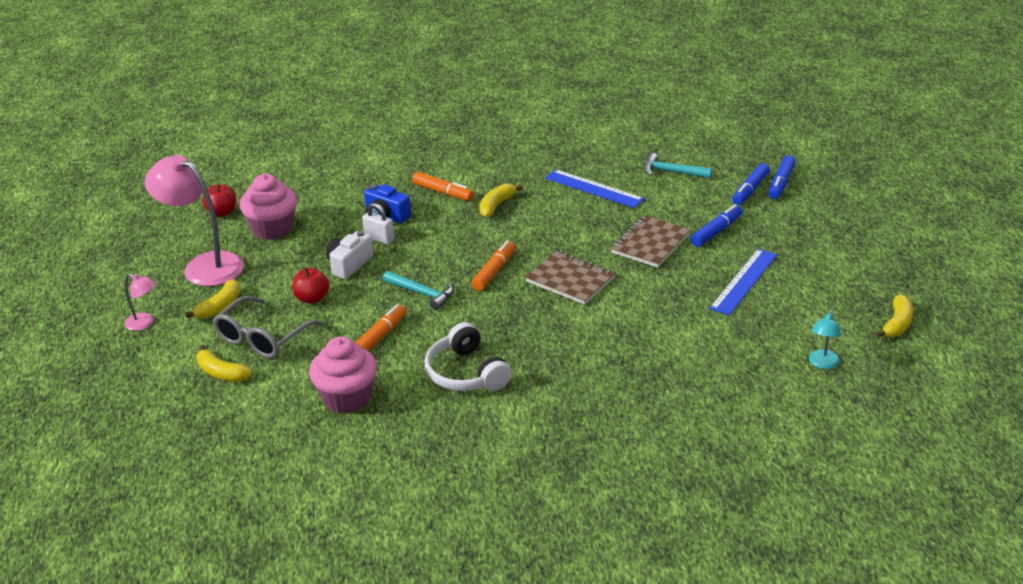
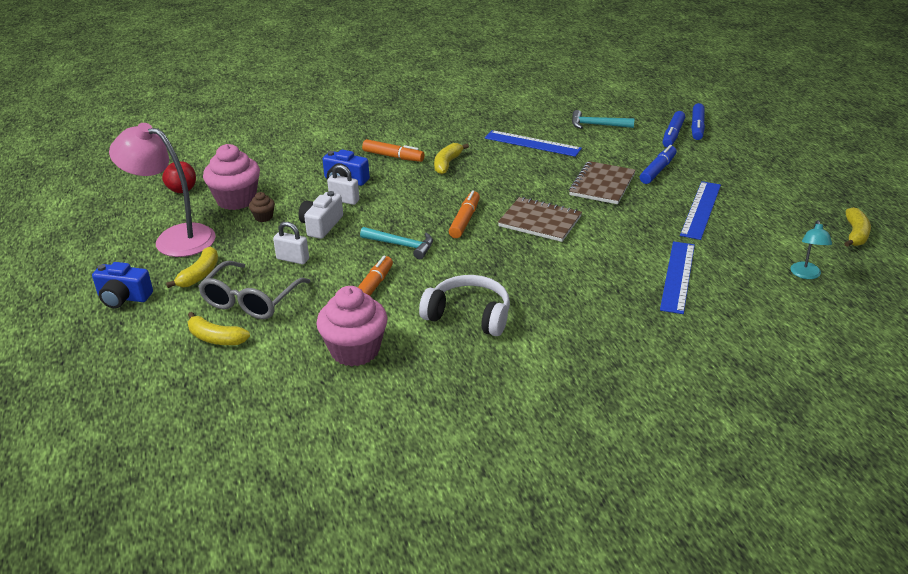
camera: 10 degrees left, 0 degrees up
(144, 323) = (123, 297): pink lamp -> blue camera
(295, 250) = (263, 217): none -> brown cupcake
(312, 298) = (293, 259): red apple -> white padlock
(466, 373) = (469, 315): white headphones -> white headphones turned 150 degrees clockwise
(689, 353) = (678, 276): none -> blue ruler

